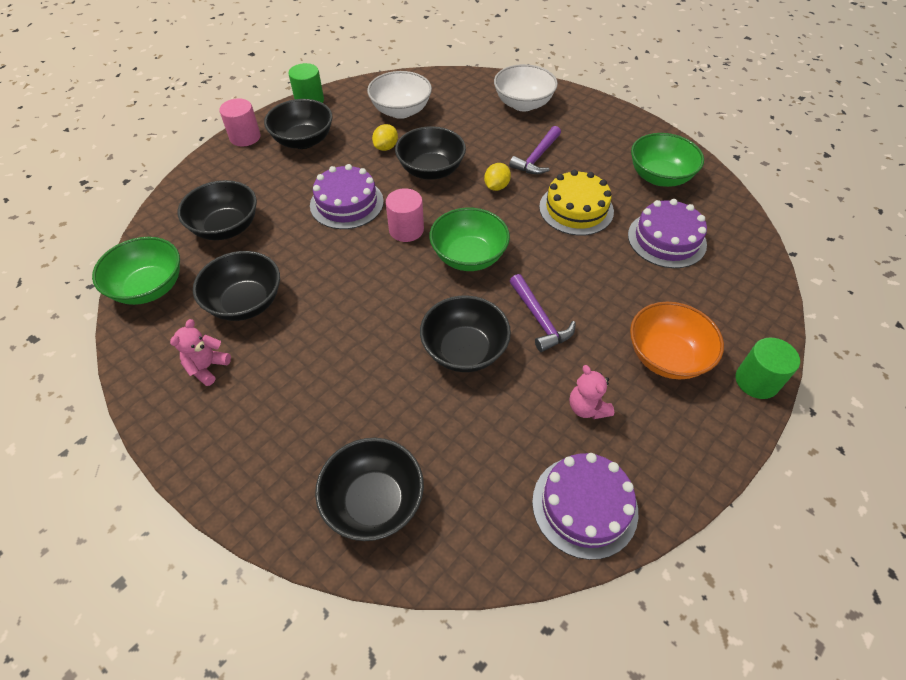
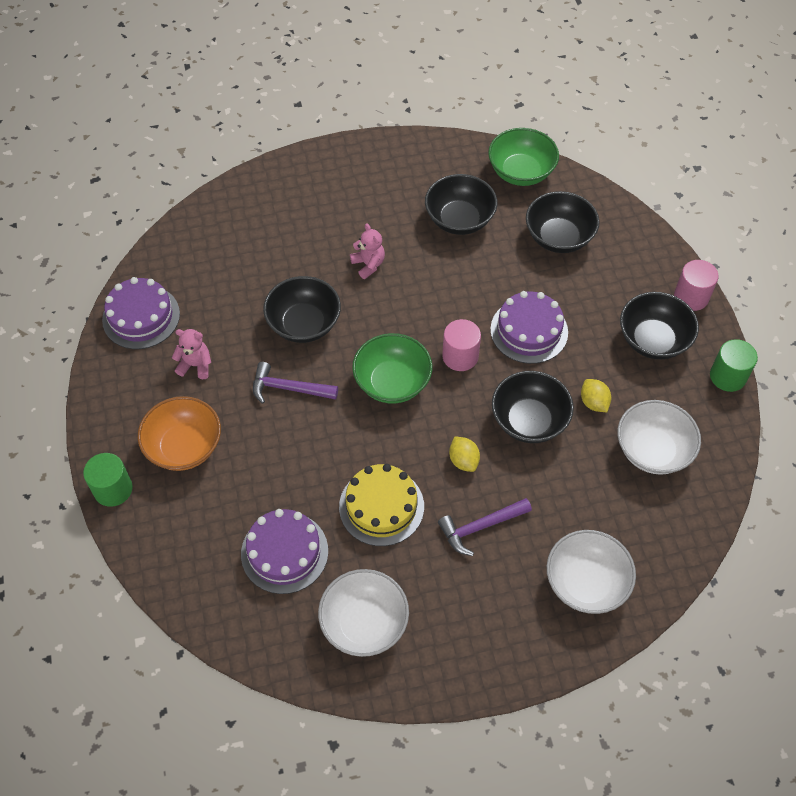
camera: 125 degrees right, 5 degrees up
(207, 367) = (414, 180): pink teddy bear -> pink teddy bear (368, 264)
(374, 501) = (242, 220): black bowl -> none
(537, 158) = (480, 527): purple hammer -> purple hammer turned 90 degrees counterclockwise
(659, 177) = (364, 623): green bowl -> white bowl

